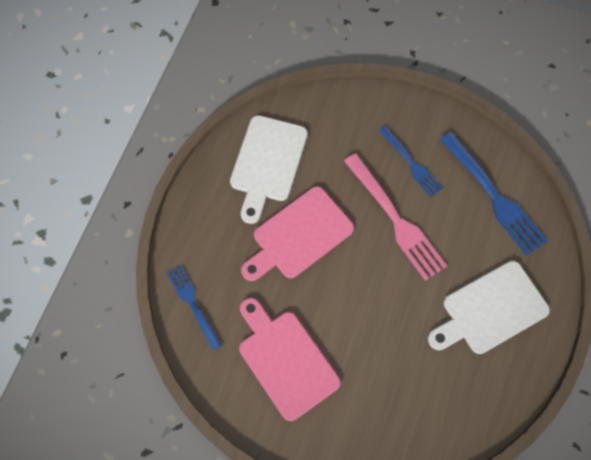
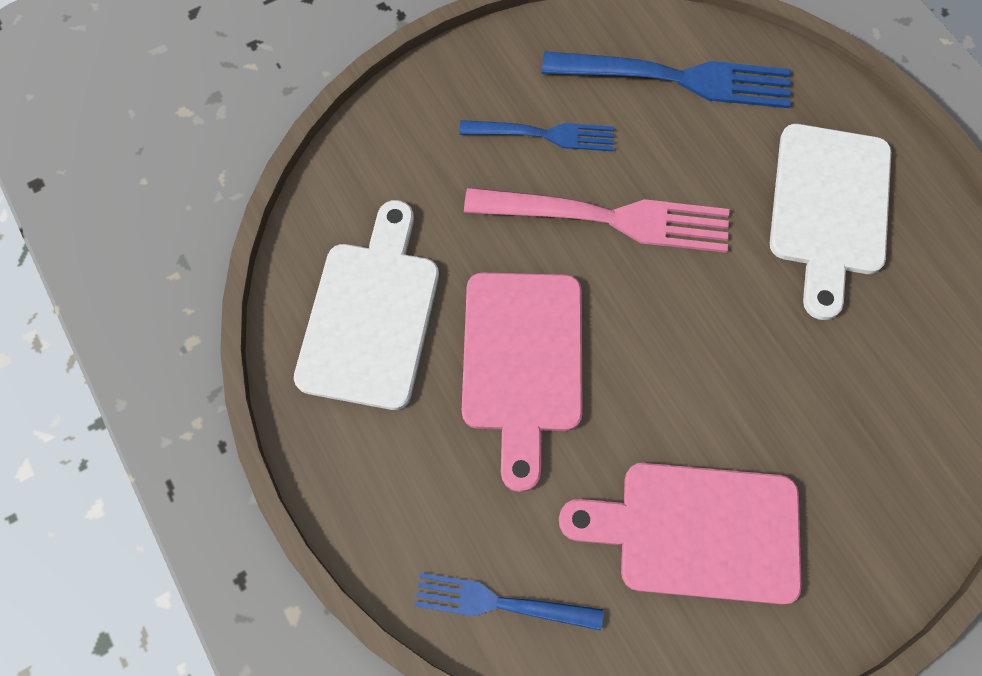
camera: 50 degrees left, 0 degrees up
(267, 163) = (371, 315): white cutting board -> white cutting board turned 135 degrees counterclockwise

